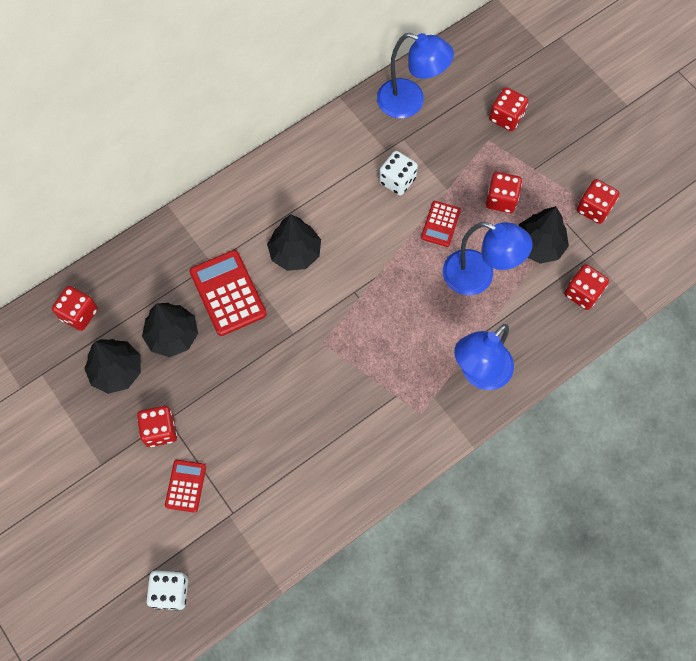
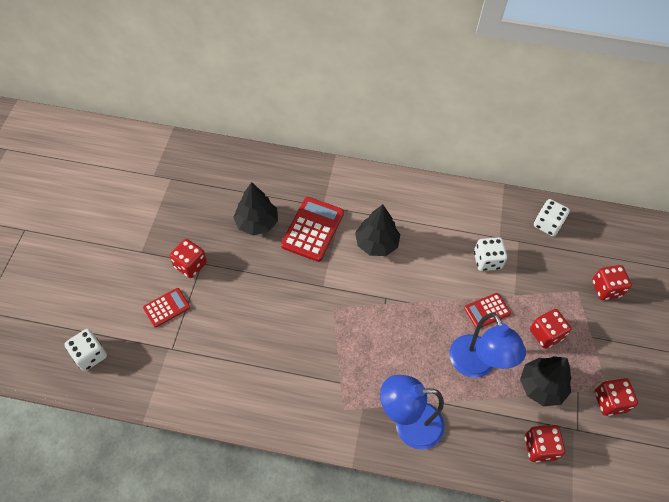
camera: 45 degrees right, 10 degrees down
(79, 314) = (224, 167): red dice -> none
(117, 371) = (207, 213): black tree -> none
(410, 102) = (547, 224): blue lamp -> white dice

